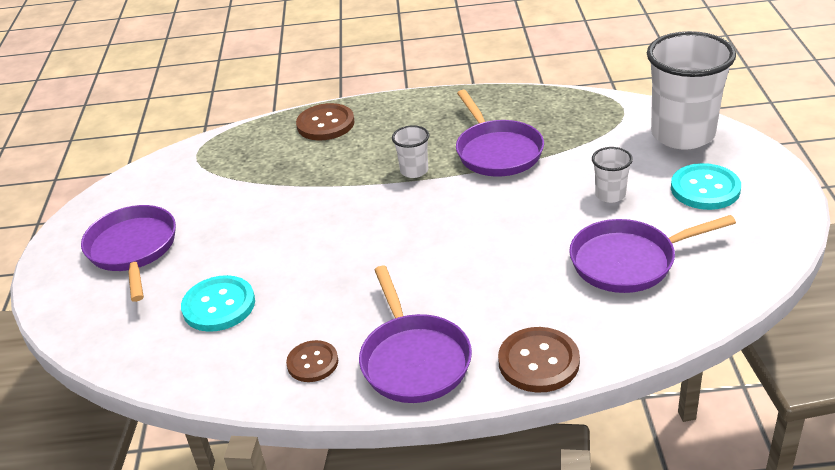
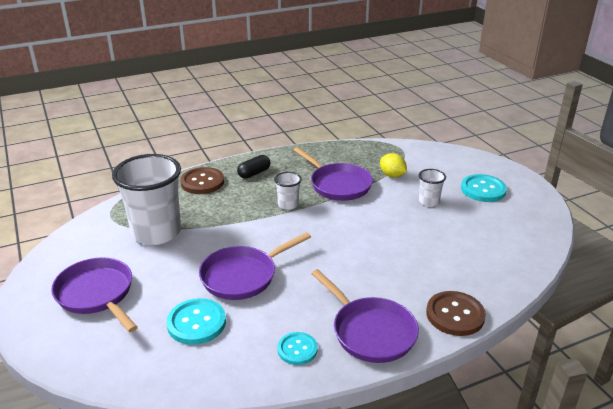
camera: 25 degrees left, 5 degrees down
(312, 362) = (297, 349): brown button -> turquoise button
(397, 120) = (254, 173): none -> black capsule
(582, 148) = (392, 175): none -> yellow lemon
(629, 261) = (468, 240): purple pan -> purple pan (243, 276)
(682, 134) = (448, 159): white cup -> white cup (156, 232)

